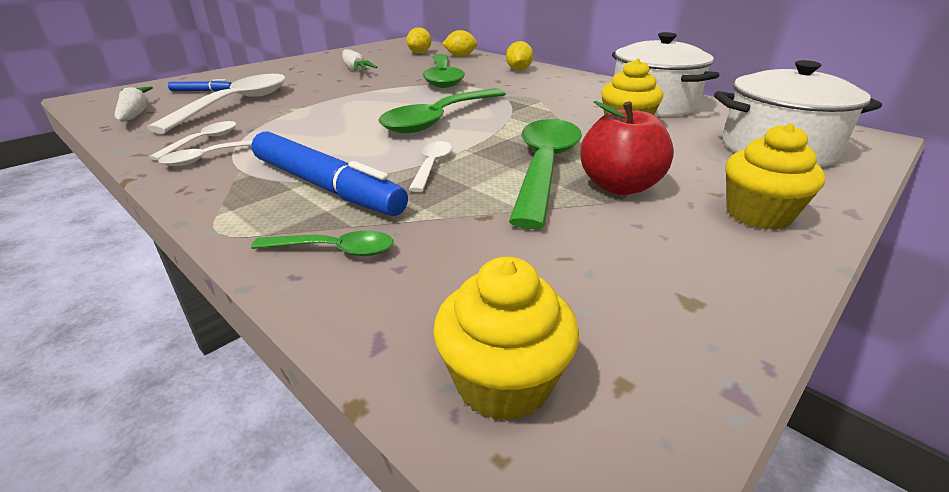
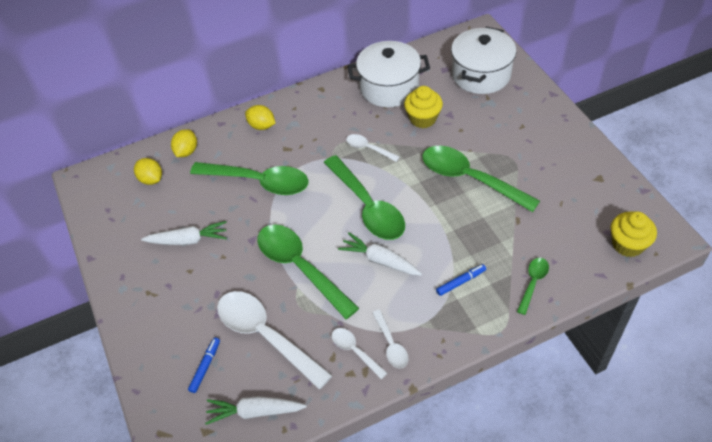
camera: 65 degrees left, 20 degrees up
(325, 186) = (461, 282): blue marker -> blue marker, size x0.45
(332, 104) = (300, 267): none -> green spoon
(353, 135) = (380, 260): none -> white carrot
(432, 166) = (449, 228): white spoon -> white spoon (368, 148)
(619, 186) = (503, 158): red apple -> none
(758, 215) = (546, 124): yellow cupcake -> none

